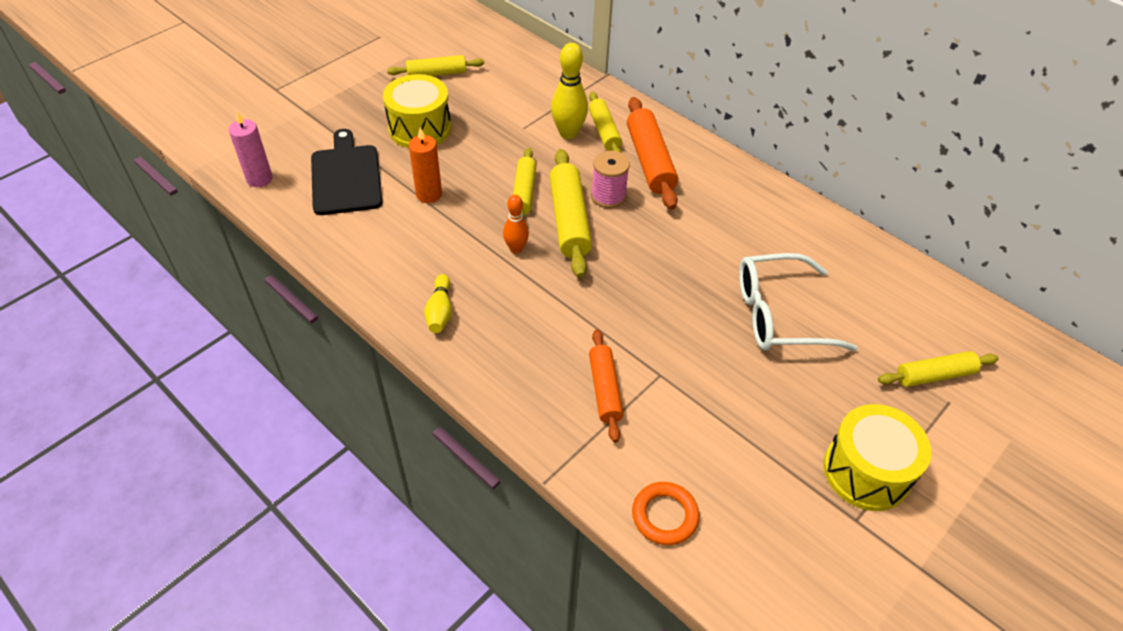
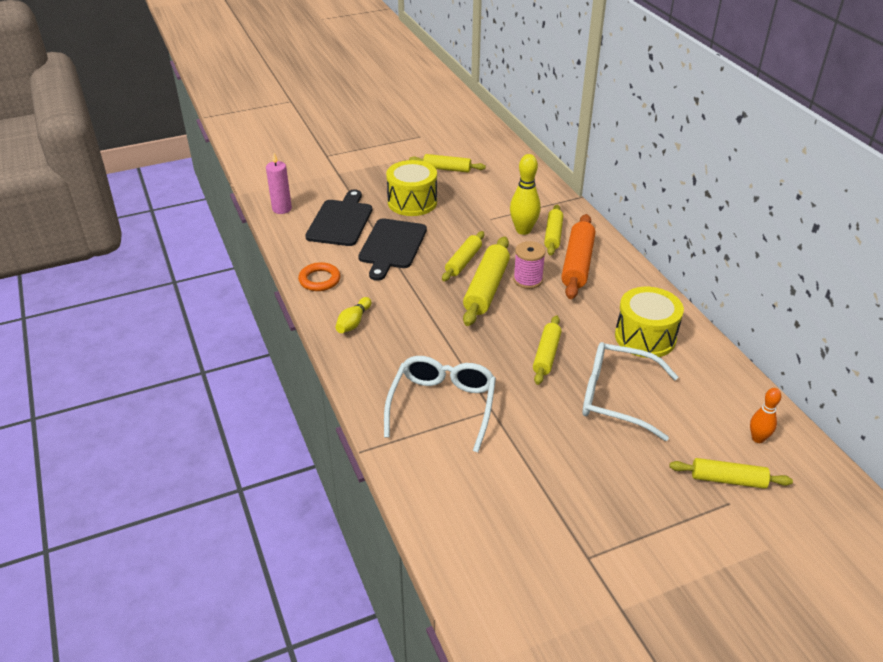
camera: 25 degrees right, 10 degrees down
(429, 194) = (392, 246): orange candle -> black cutting board
(516, 249) = (434, 297): orange bowling pin -> orange bowling pin (758, 438)
(605, 390) = (442, 406): orange rolling pin -> white glasses
(664, 516) = (435, 502): orange ring -> orange ring (319, 280)
(680, 286) = (546, 355): none -> yellow rolling pin
(866, 471) = (619, 527): yellow drum -> yellow drum (645, 337)

